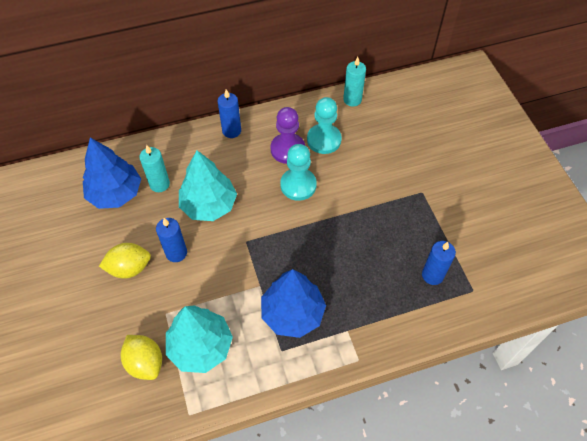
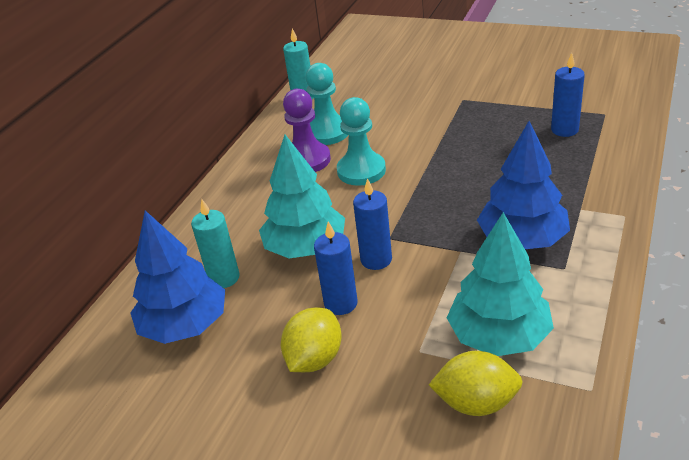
camera: 45 degrees left, 20 degrees down
(231, 131) = (229, 190): blue candle -> blue candle (376, 259)

